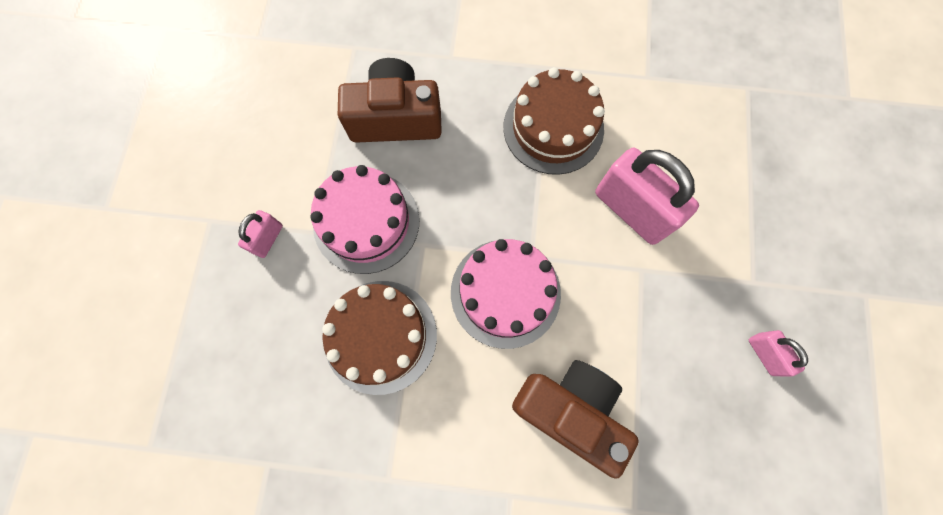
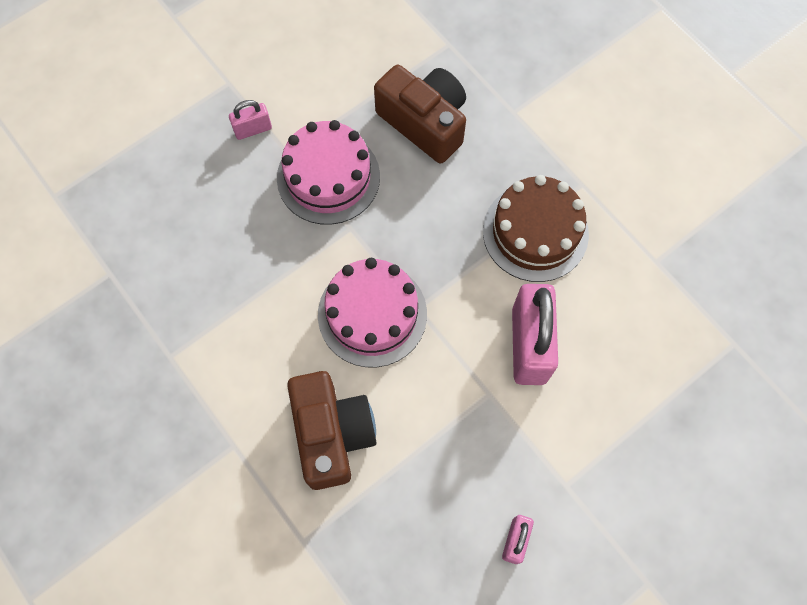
camera: 45 degrees right, 5 degrees down
(380, 336) = (259, 262): brown cake -> none

